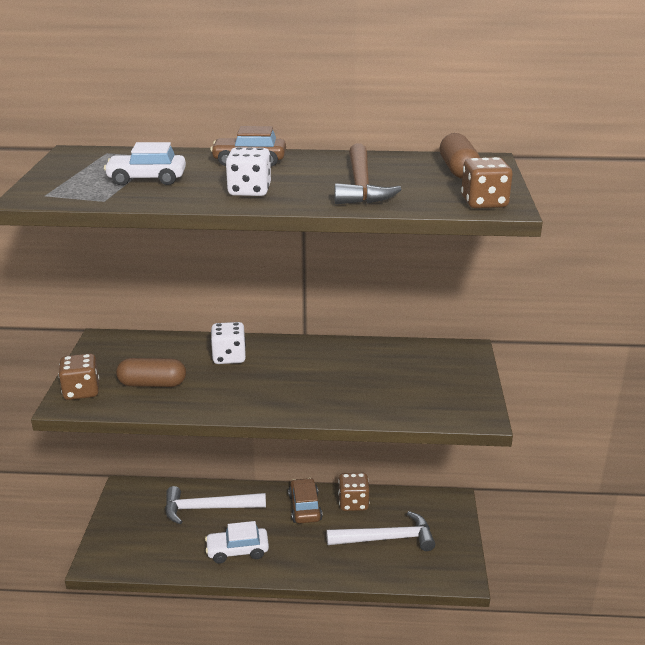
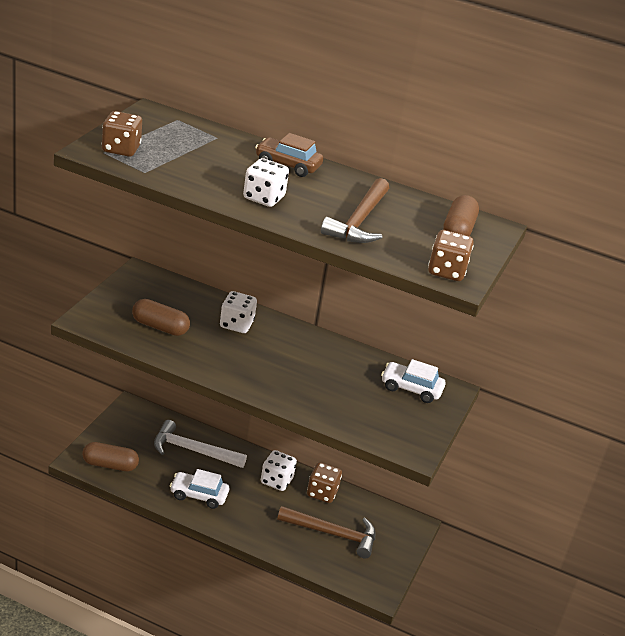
camera: 15 degrees right, 5 degrees up
(81, 391) = (100, 314): brown dice -> brown dice (121, 149)
(131, 554) = (110, 465): none -> brown capsule
(147, 179) = (191, 160): white car -> white car (411, 389)
(305, 507) = (276, 481): brown car -> white dice
(387, 539) = (333, 534): white hammer -> brown hammer

